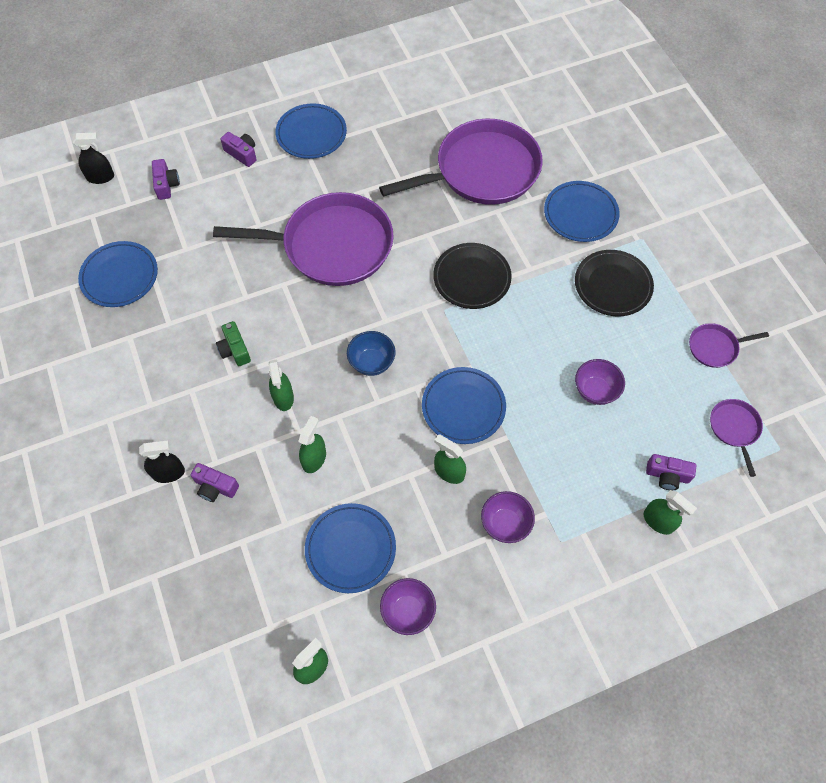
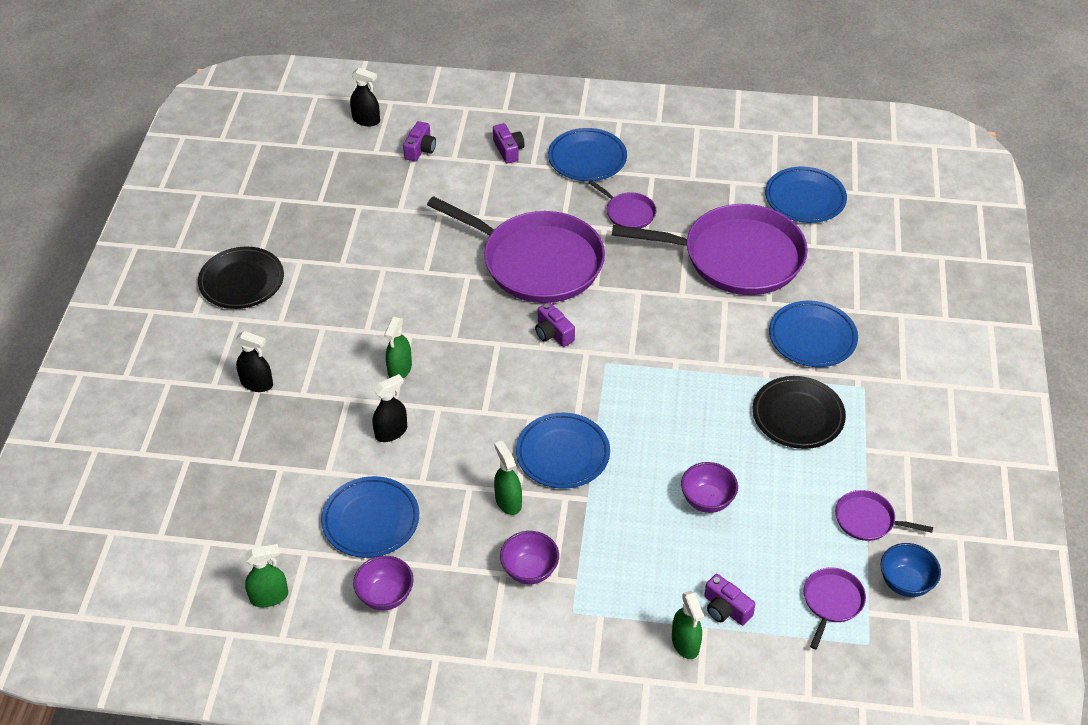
camera: 30 degrees right, 15 degrees down
(120, 276) = (326, 208): blue plate -> blue plate (805, 198)
(215, 487) = (288, 414): purple camera -> purple camera (553, 333)
(235, 350) = (384, 311): green camera -> none
(314, 459) = (391, 432): green spray bottle -> black spray bottle
(372, 363) = (502, 377): blue bowl -> blue bowl (905, 583)
(375, 169) = (628, 213): none -> purple pan
(472, 278) = (654, 347): black plate -> black plate (241, 281)

